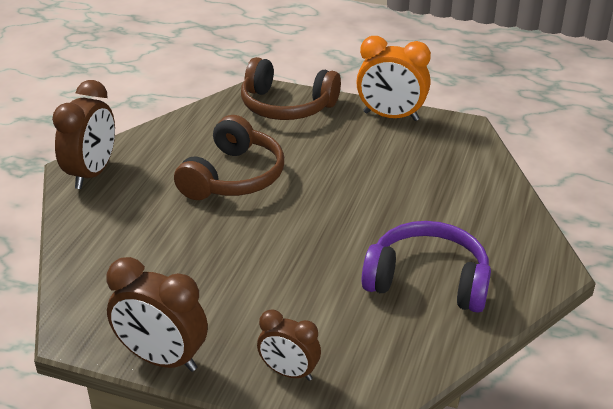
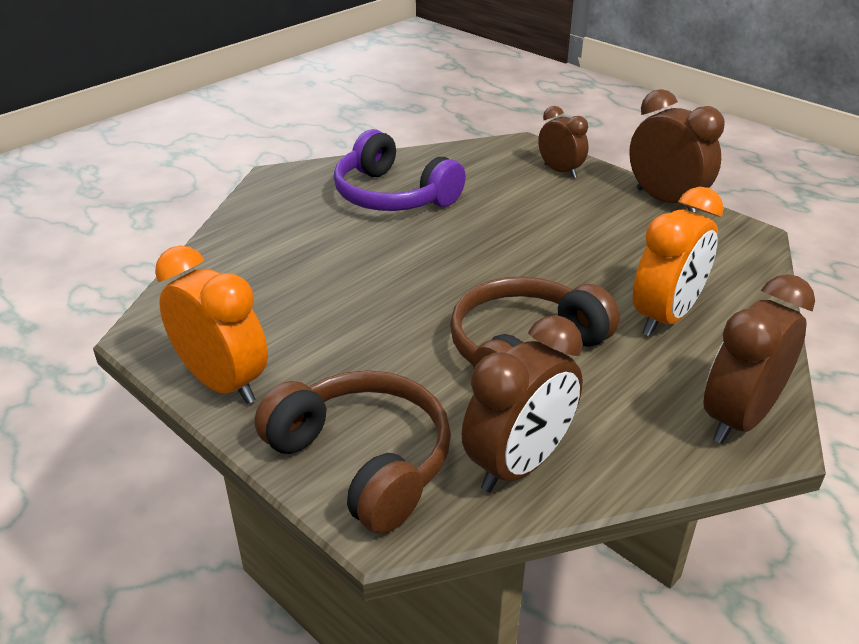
camera: 155 degrees left, 0 degrees up
(144, 226) = (665, 317): none -> orange clock
(209, 123) = (518, 465): none -> brown clock

